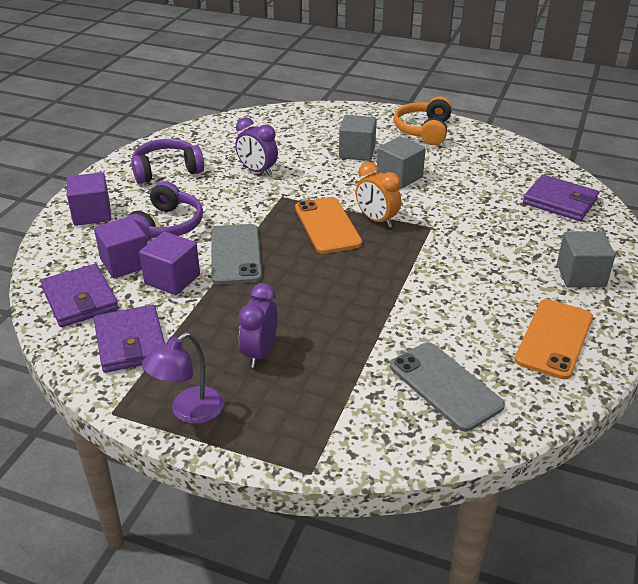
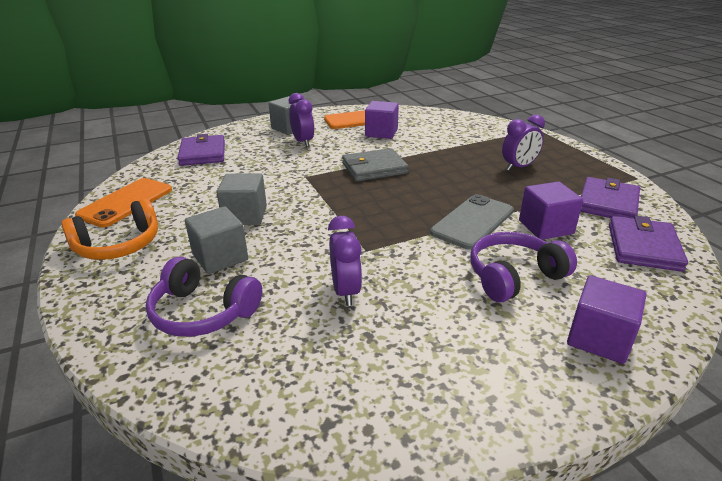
camera: 135 degrees left, 5 degrees down
(125, 263) = (583, 259): purple cube -> purple cube (381, 133)
(166, 170) = (448, 359): purple headphones -> purple headphones (203, 312)
(189, 411) = (586, 163): purple lamp -> none
(327, 225) = (370, 208): orange phone -> orange phone (126, 202)
(376, 220) = (330, 195): orange clock -> none
(394, 267) = (374, 168): none -> grey wallet
(445, 386) = (437, 127): grey phone -> none
(521, 263) = (303, 142): none -> purple clock

